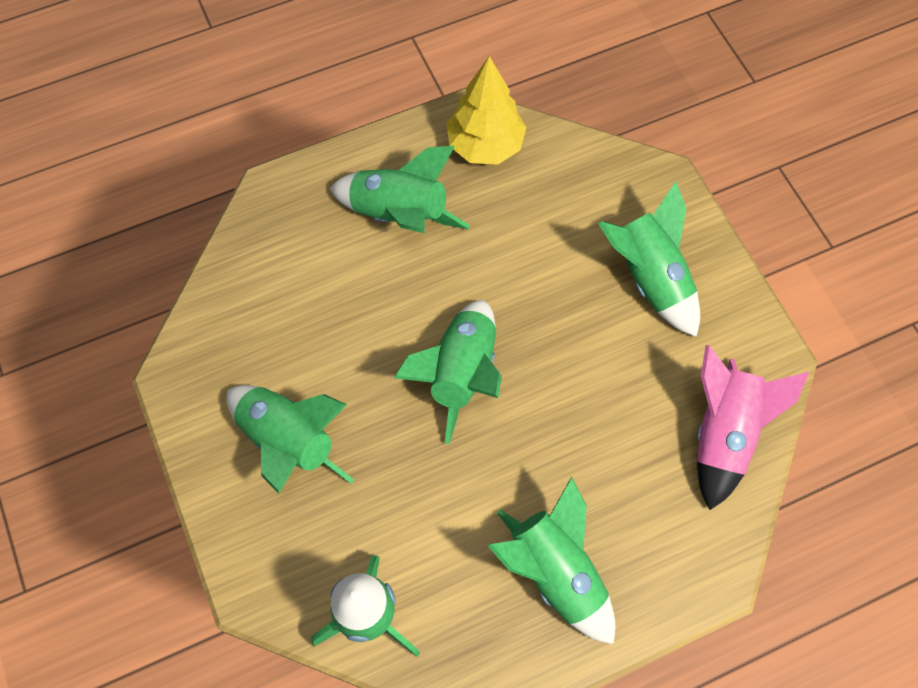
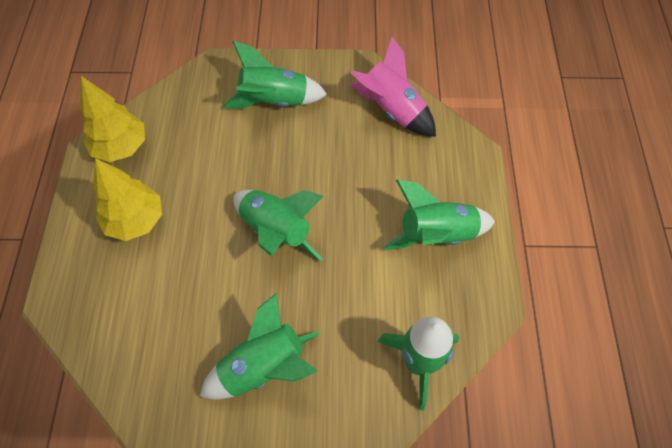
camera: 65 degrees left, 5 degrees down
(400, 214) = (135, 220): green rocket -> yellow tree

